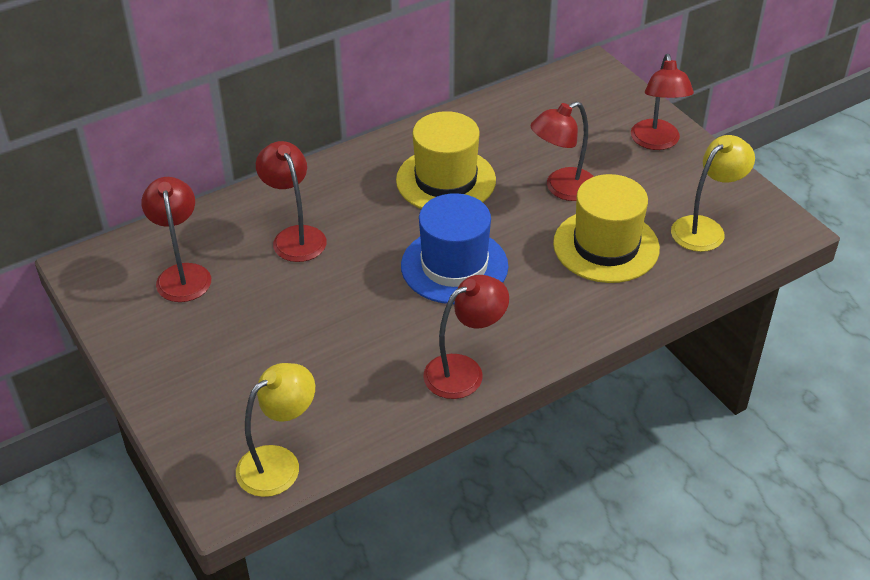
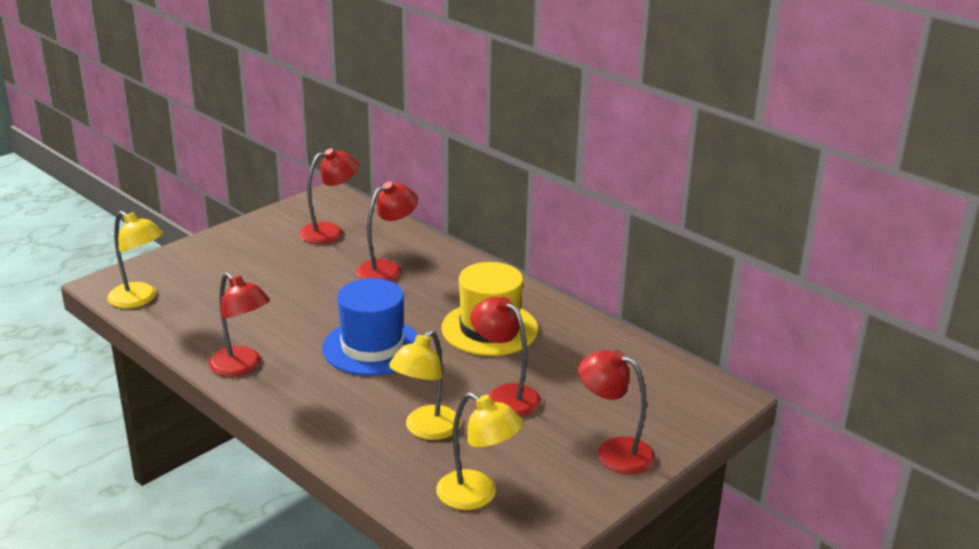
camera: 75 degrees right, 15 degrees down
(606, 246) = (426, 430): yellow hat -> yellow lamp
(656, 142) = (614, 452): red lamp -> red lamp turned 45 degrees clockwise

